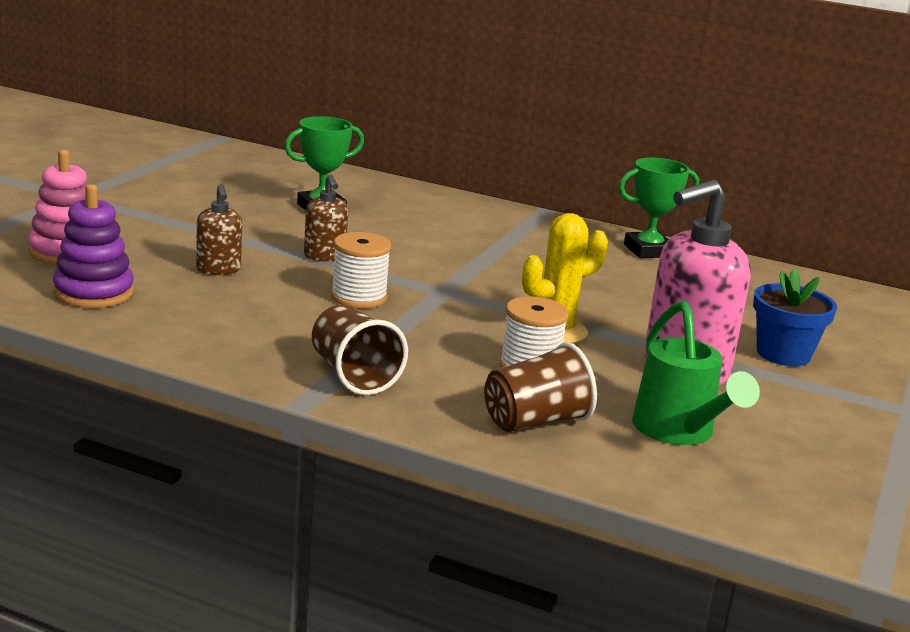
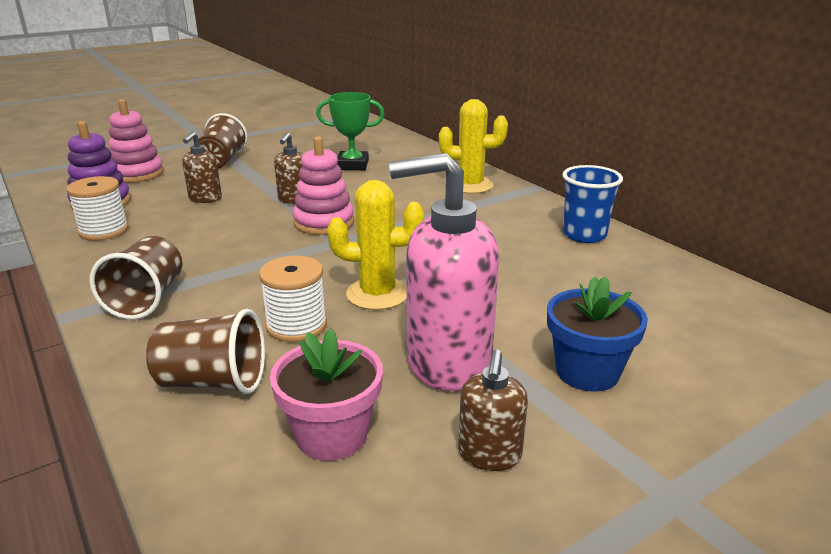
camera: 35 degrees right, 5 degrees up
(150, 222) = (222, 161): none -> brown cup
(359, 297) = (264, 235): white spool -> white spool (104, 231)
(398, 275) = (324, 222): none -> pink stacking toy
(482, 216) = (470, 185): none -> yellow cactus
(648, 251) = (584, 235): green trophy -> blue cup
(678, 431) = (331, 435): green watering can -> pink flower pot
(791, 416) = (489, 455): none -> brown soap dispenser

